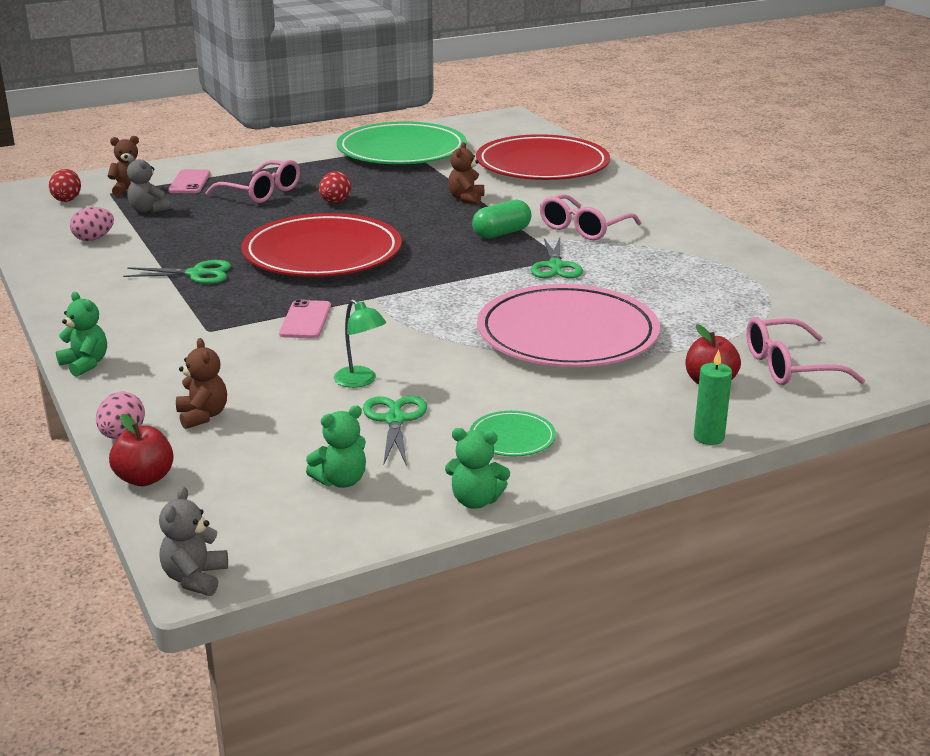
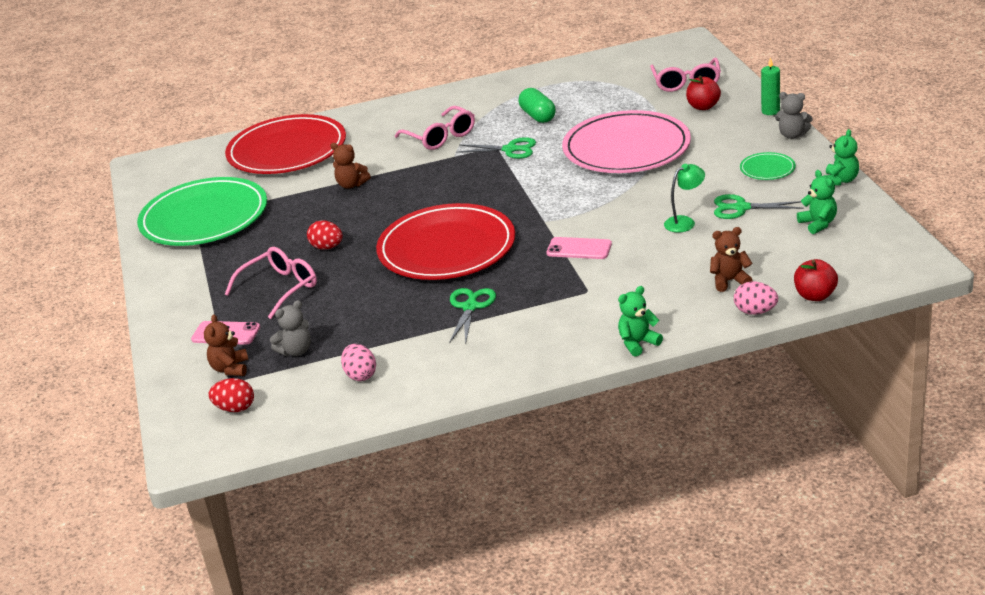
camera: 75 degrees left, 5 degrees up
(195, 578) = (928, 266): grey teddy bear -> grey teddy bear (792, 135)
(501, 233) = (437, 170): green capsule -> green capsule (538, 116)

